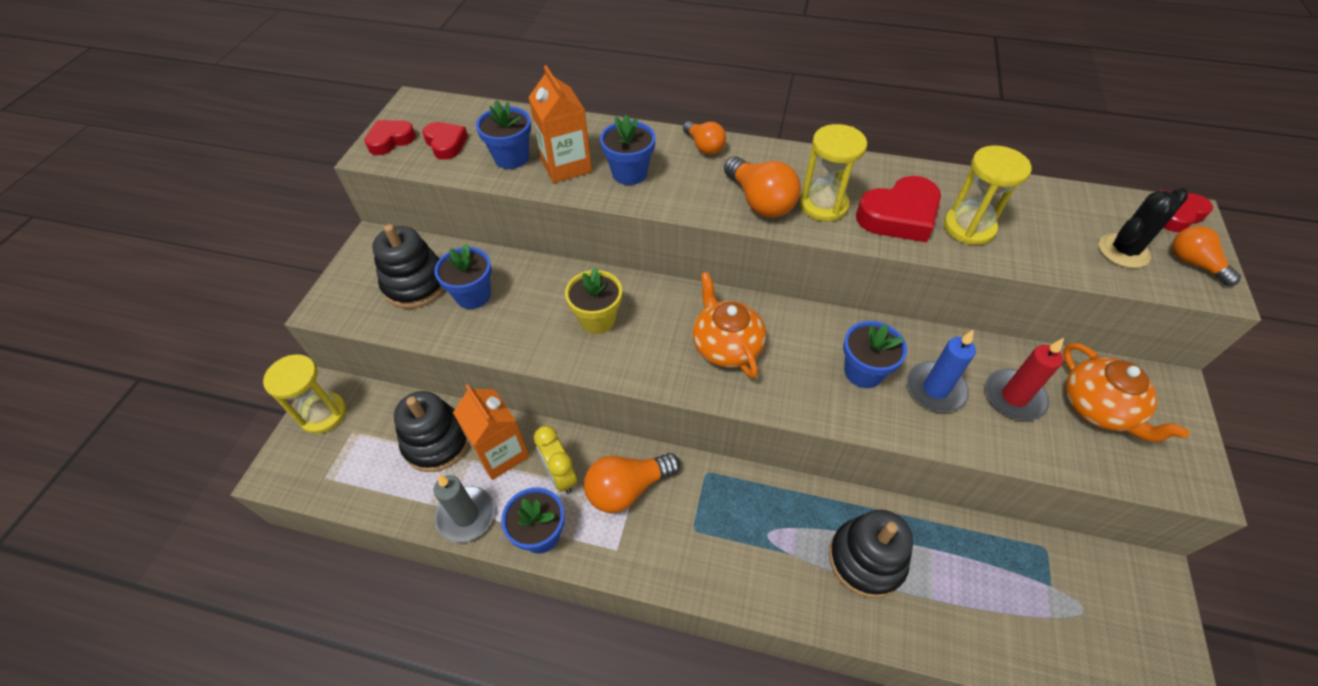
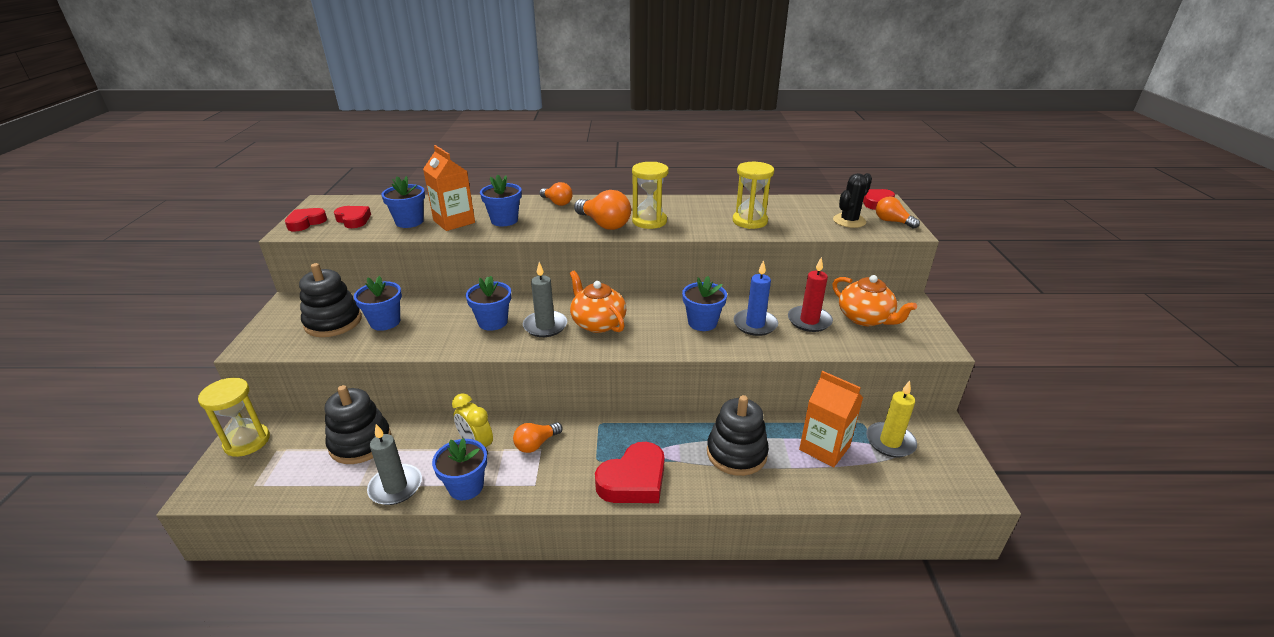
camera: 15 degrees left, 20 degrees down
(501, 453) = (421, 440): orange carton -> orange carton (824, 448)
(597, 319) = (493, 322): yellow flower pot -> blue flower pot
(627, 488) = (536, 444): orange light bulb -> orange light bulb, size x0.64
(659, 338) = (545, 326): none -> grey candle
(899, 216) = (702, 221): red heart -> red heart (633, 480)
(1076, 589) = (890, 442): none -> yellow candle

